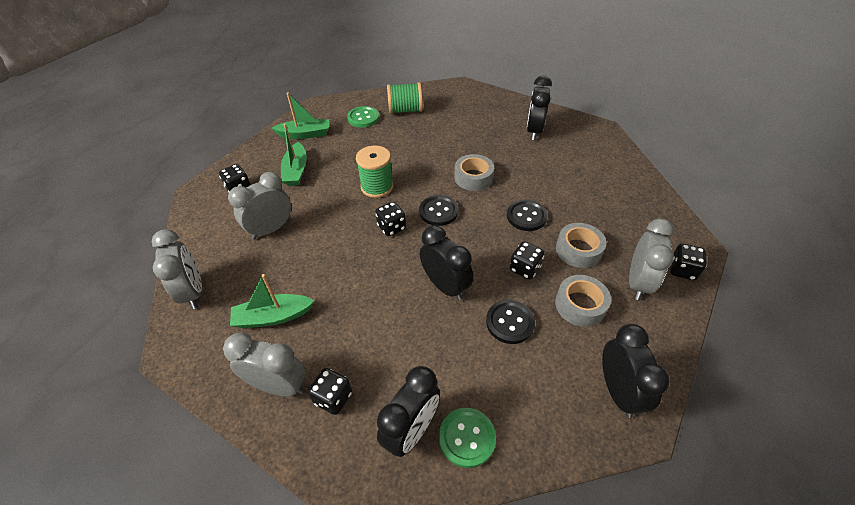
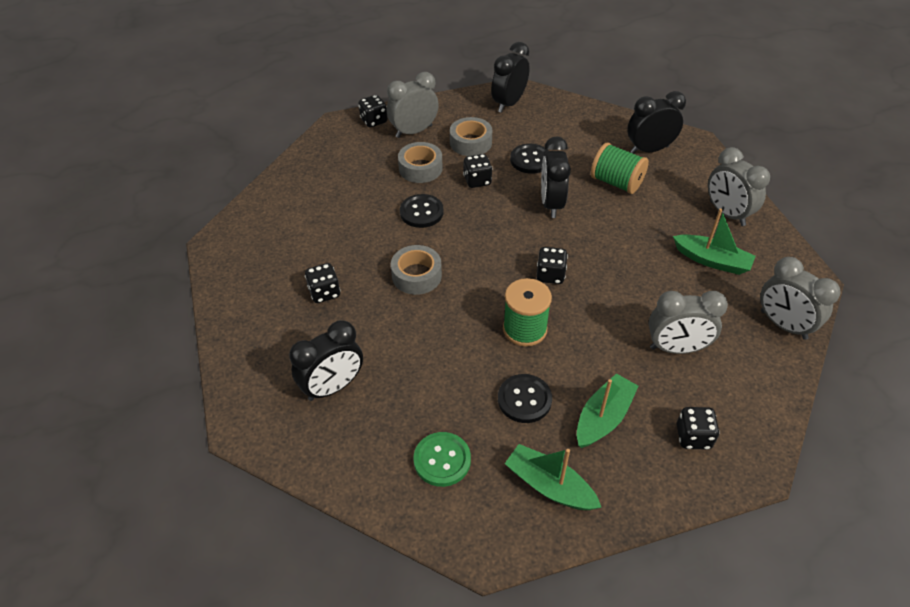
camera: 140 degrees left, 0 degrees up
(193, 292) = (783, 325): grey clock -> grey clock turned 60 degrees counterclockwise
(333, 398) = (690, 188): black dice -> black dice (324, 293)
(405, 110) = (372, 432): green spool -> green spool (616, 182)
(438, 211) = (491, 263): black button -> black button (524, 399)
(467, 438) = (618, 131): green button -> none
(534, 131) = (279, 287): black clock -> black clock (333, 387)

